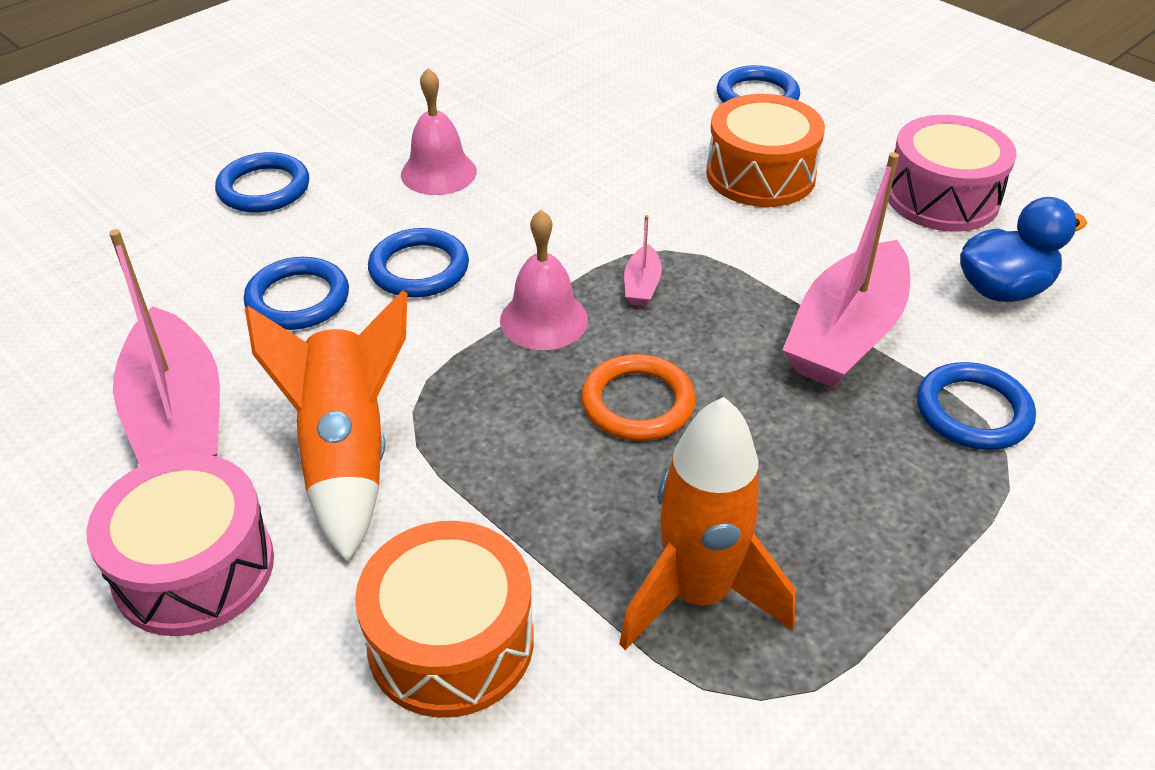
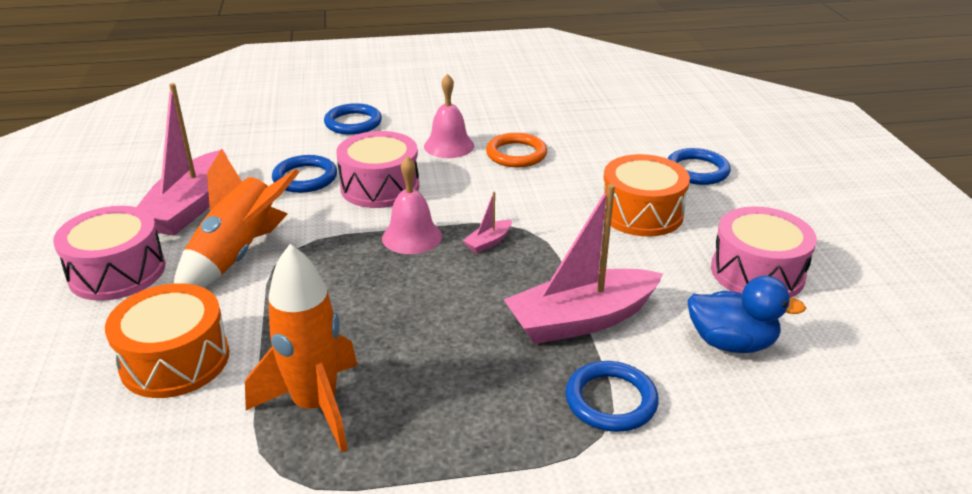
camera: 35 degrees right, 10 degrees down
(419, 268) = (380, 187): blue ring -> pink drum
(638, 403) = (408, 298): orange ring -> orange ring (516, 154)

